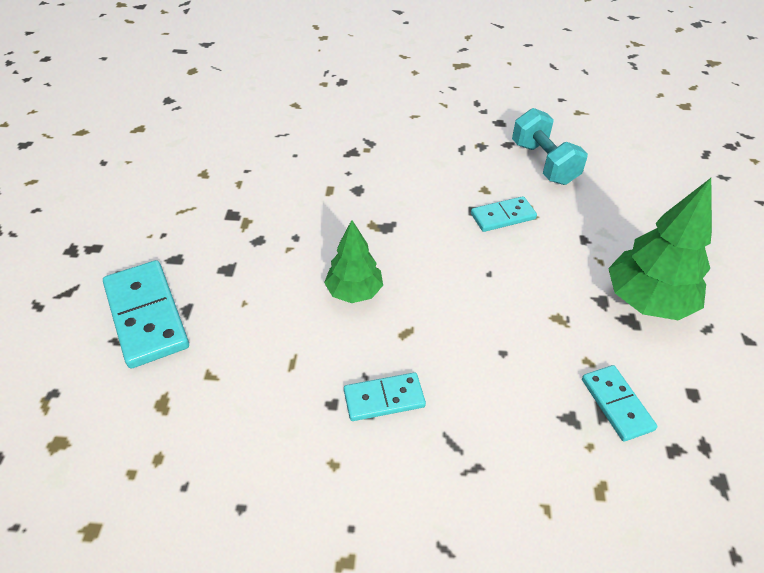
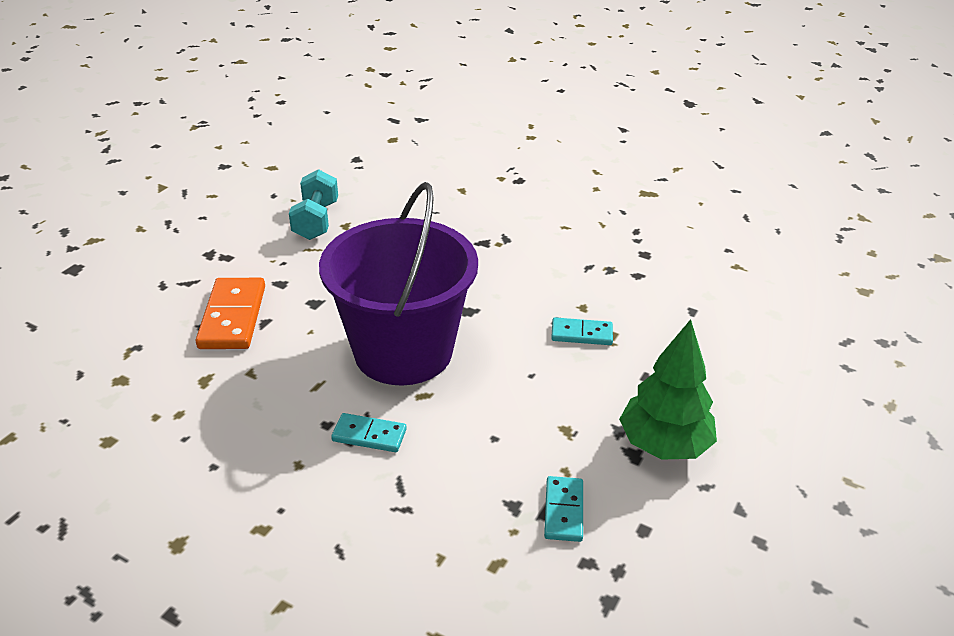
camera: 25 degrees right, 10 degrees down
(147, 316) = (233, 317): turquoise domino -> orange domino
(354, 292) = (403, 351): green tree -> purple bucket
(544, 163) = (660, 301): turquoise dumbbell -> turquoise dumbbell (316, 221)

